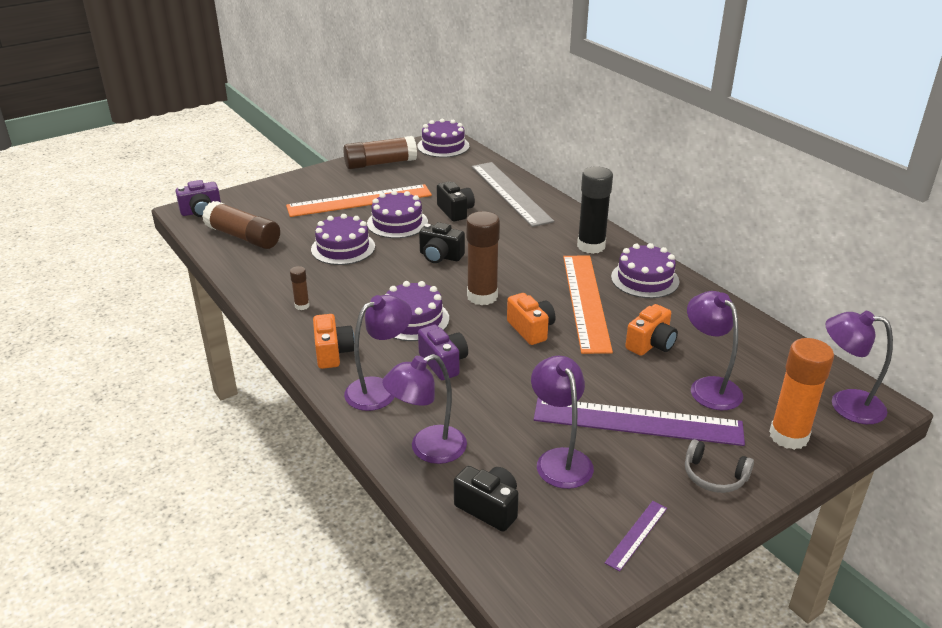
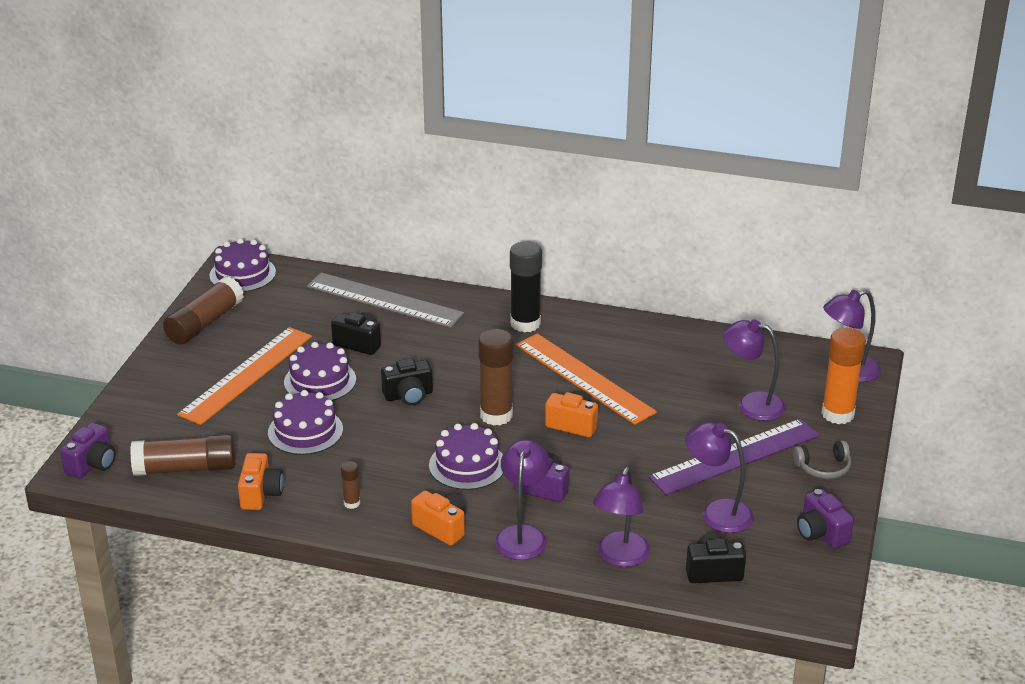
camera: 40 degrees left, 0 degrees up
(636, 535) = (821, 533): purple ruler -> purple camera
(645, 279) = (605, 335): purple cake -> none
(651, 344) = (675, 391): orange camera -> orange camera (260, 494)

